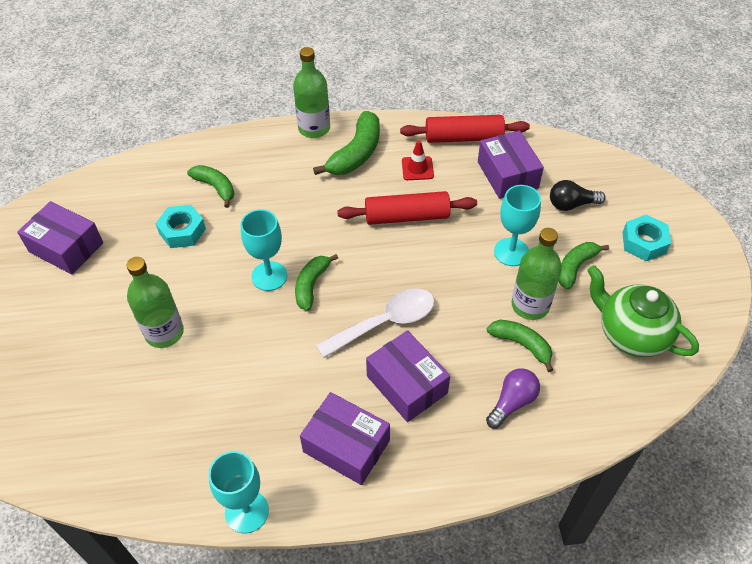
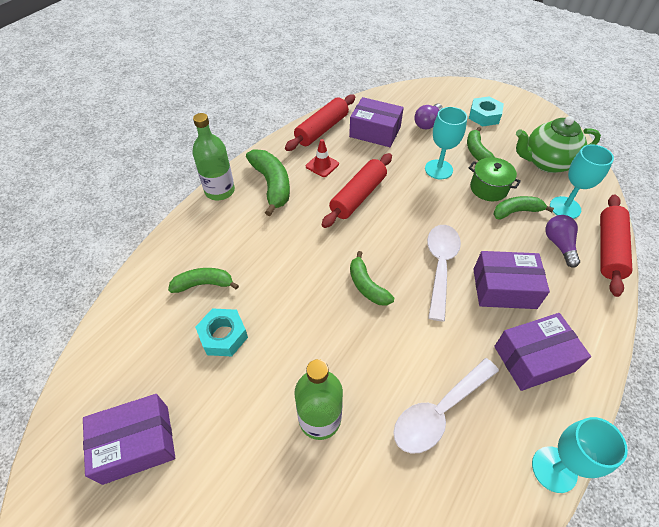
camera: 50 degrees left, 0 degrees up
(233, 404) = (439, 412): none -> white spoon
(269, 276) = (332, 306): turquoise goblet -> turquoise goblet (565, 208)
(530, 305) = (488, 188): green bottle -> green pot
(553, 450) = (609, 249): none -> red rolling pin
(571, 204) = (427, 123): black light bulb -> purple light bulb

